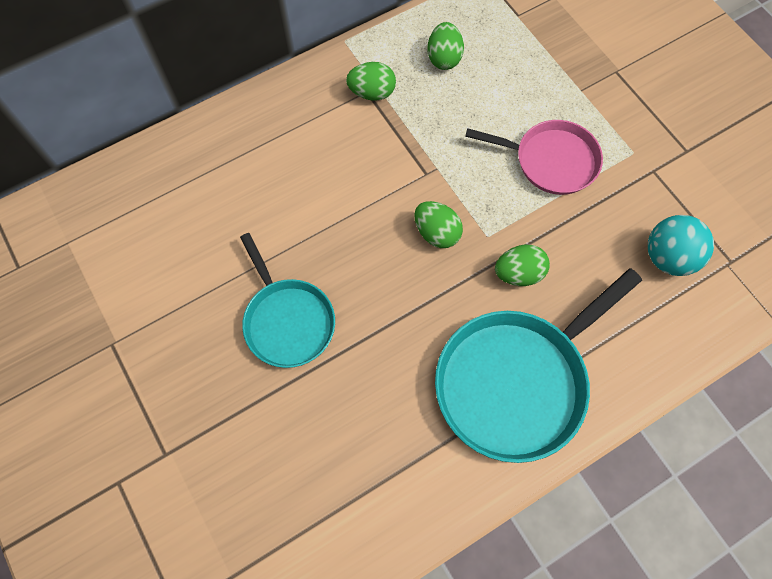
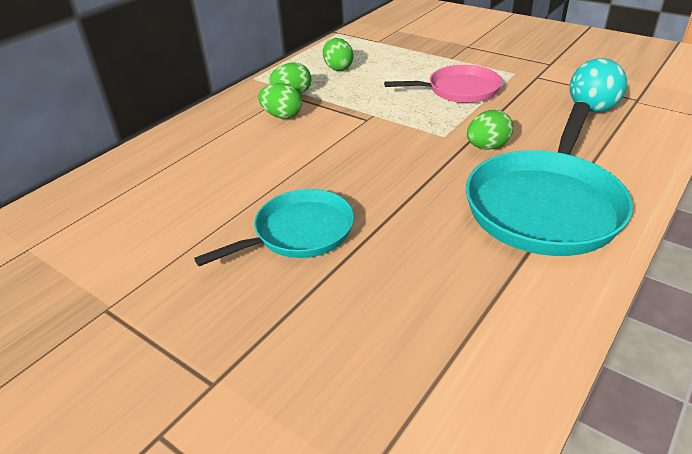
camera: 20 degrees left, 30 degrees down
(287, 321) = (299, 233): turquoise pan -> turquoise pan turned 75 degrees counterclockwise
(436, 233) = (400, 145): green egg -> green egg (282, 116)

